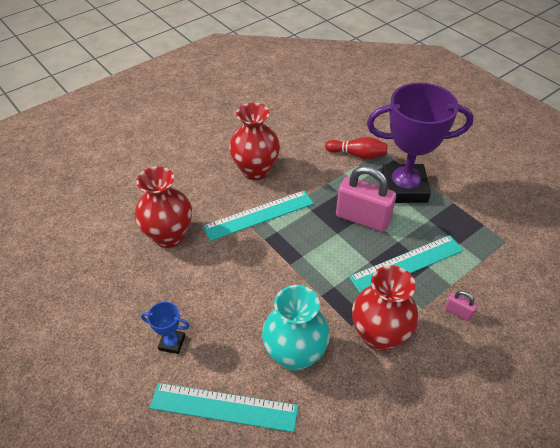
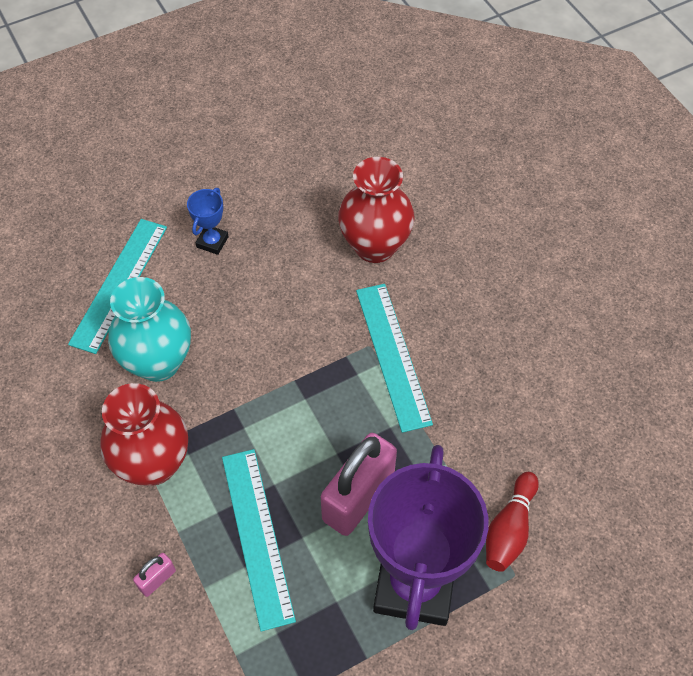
camera: 100 degrees right, 10 degrees up
(255, 170) = (489, 364): red vase -> none

